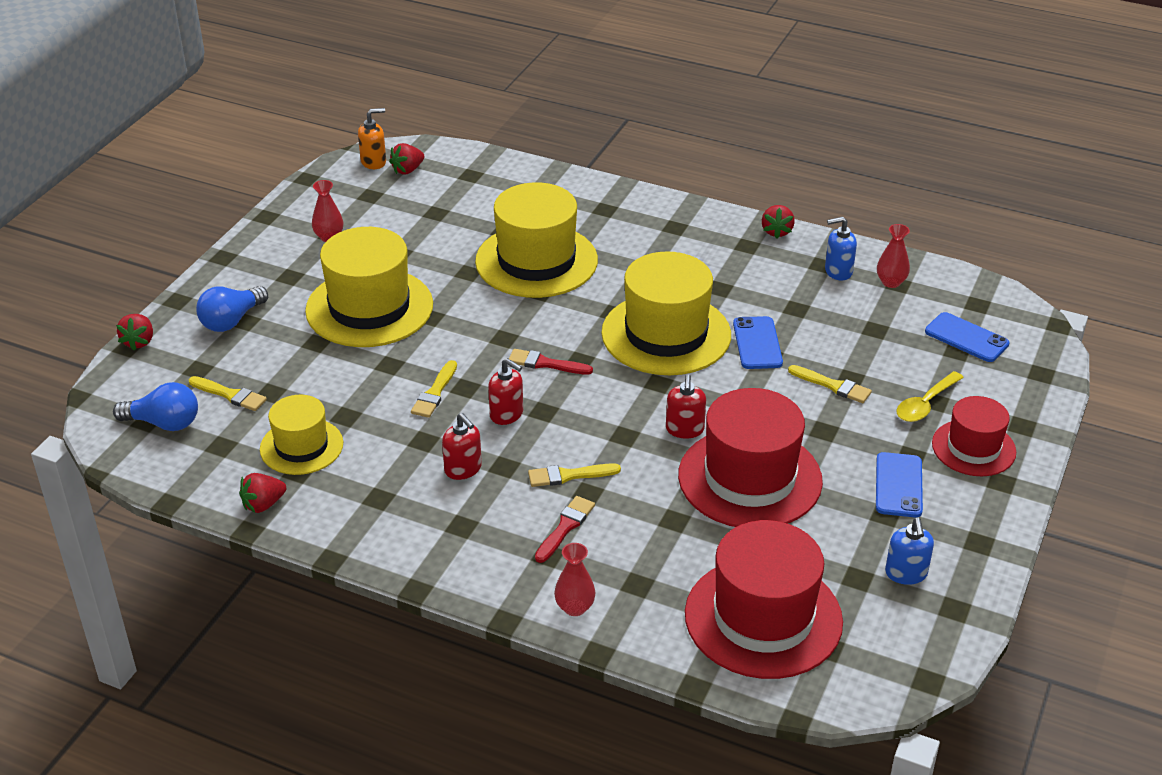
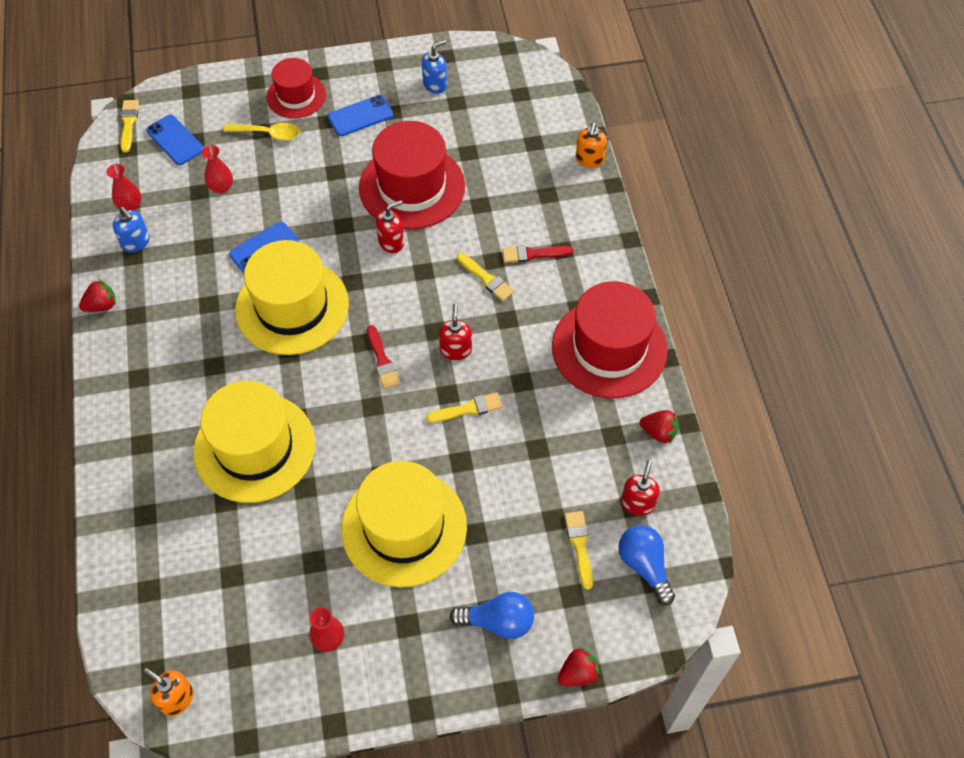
camera: 125 degrees left, 20 degrees up
(301, 446) = (589, 452): yellow hat -> none
(407, 170) = (173, 654): red strawberry -> none
(463, 469) = (529, 340): red soap dispenser -> red soap dispenser (637, 503)
(574, 607) = (591, 213): red vase -> red vase (221, 187)
(658, 653) = (589, 159): none -> orange soap dispenser
(763, 618) = (523, 128): red hat -> red hat (609, 348)
(833, 386) = (283, 187): yellow brush -> yellow brush (128, 123)
(966, 338) = (175, 140): blue phone -> blue phone turned 45 degrees counterclockwise

